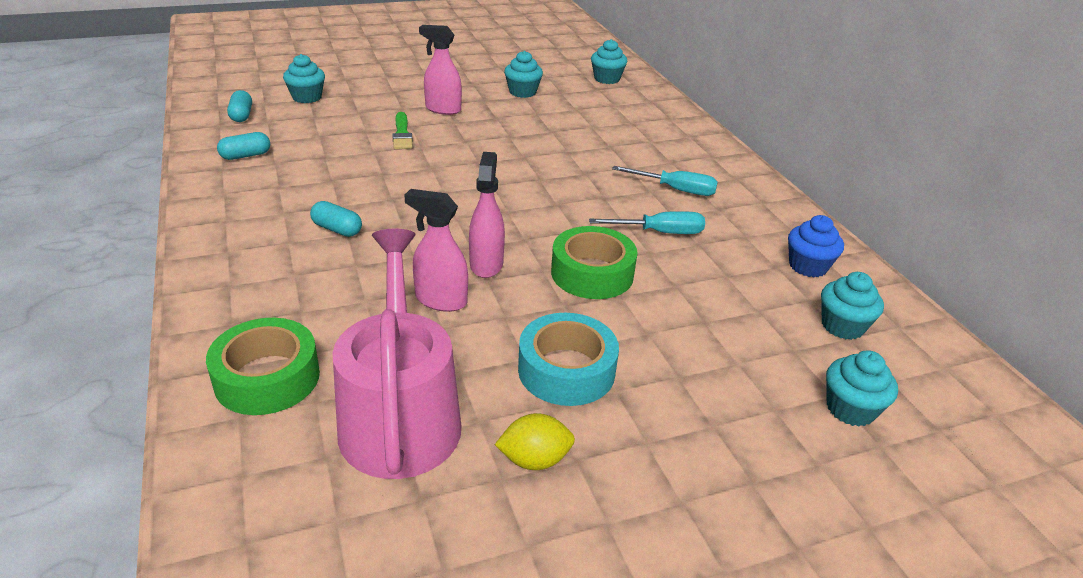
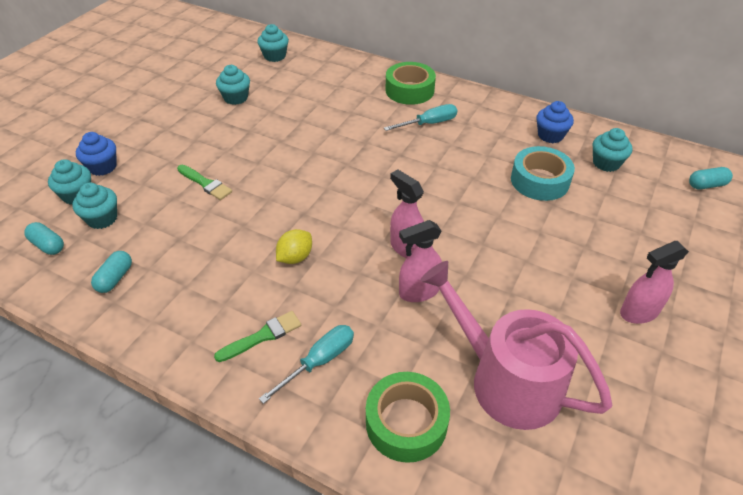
camera: 40 degrees left, 10 degrees up
(272, 248) = (262, 336): none -> green brush
(337, 229) = (282, 290): turquoise capsule -> turquoise capsule (706, 185)
(350, 89) = (102, 167): none -> blue cupcake
(443, 109) = (202, 145): pink spray bottle -> pink spray bottle (638, 312)
(534, 460) = (594, 347): yellow lemon -> yellow lemon (295, 257)
(566, 370) = (538, 284): turquoise tape -> turquoise tape (539, 181)
(592, 273) = (466, 213): green tape -> green tape (409, 90)
(660, 232) = (461, 160): turquoise screwdriver -> turquoise screwdriver (319, 361)
(850, 409) = (663, 209): turquoise cupcake -> turquoise cupcake (102, 218)

